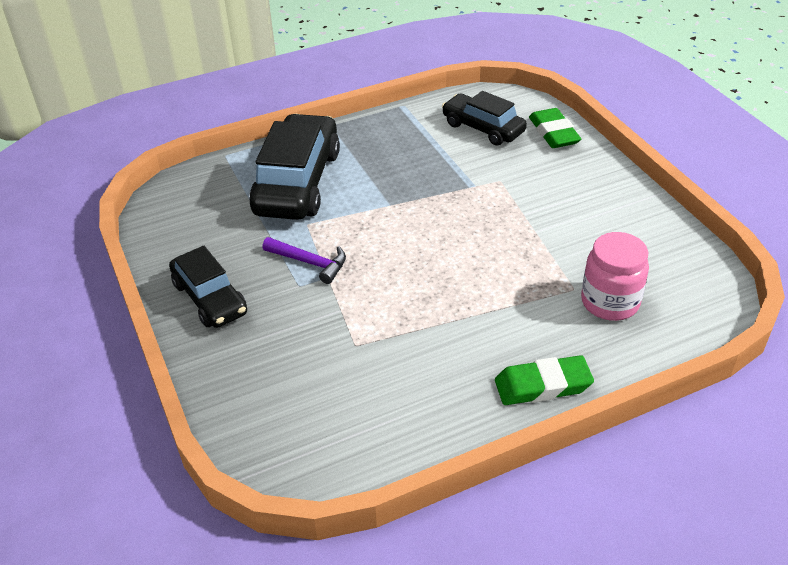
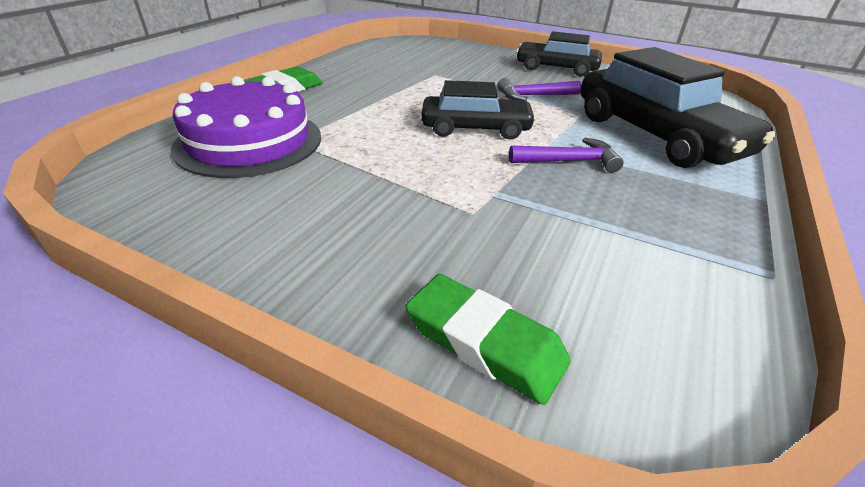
camera: 140 degrees right, 5 degrees down
(394, 188) = (569, 161): none -> purple hammer
(483, 128) = (605, 290): black car -> black car (475, 129)
(610, 302) = (249, 141): pink jar -> purple cake

